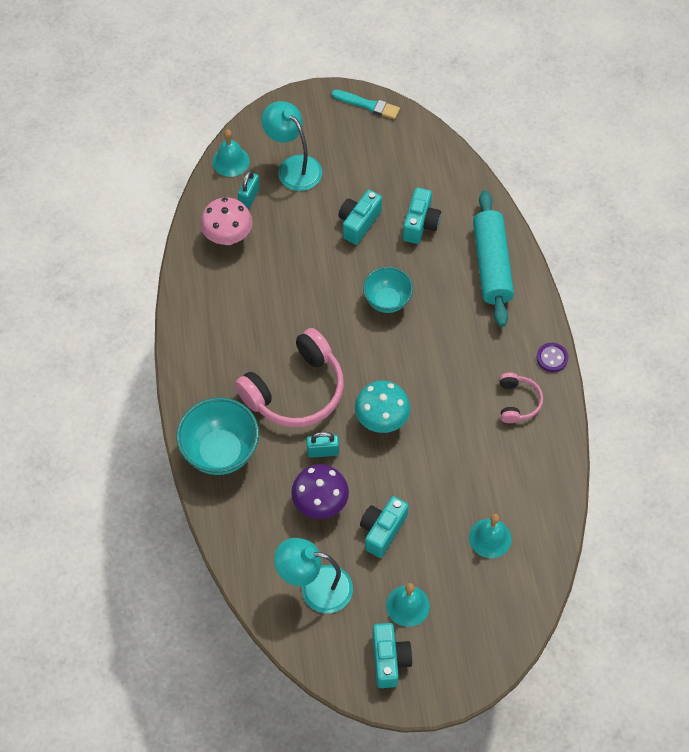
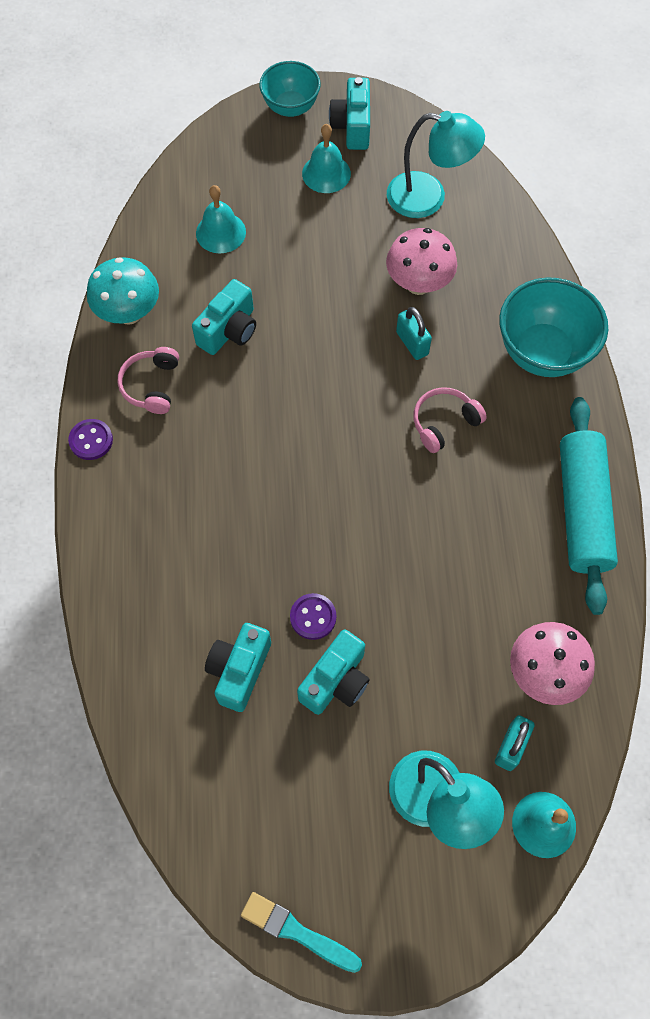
camera: 175 degrees left, 5 degrees up
(296, 391) = (444, 423): pink headphones -> pink headphones, size x0.50
(320, 503) = (418, 284): purple mushroom -> pink mushroom
(323, 451) = (412, 343): turquoise padlock -> turquoise padlock turned 60 degrees clockwise
(377, 257) = (313, 617): none -> purple button
(381, 420) = (333, 376): turquoise mushroom -> turquoise mushroom (129, 313)
(382, 530) = (346, 249): turquoise camera -> turquoise camera (229, 330)
(387, 301) = (306, 543): turquoise bowl -> turquoise bowl (290, 107)
(491, 265) = (143, 589): turquoise rolling pin -> turquoise rolling pin (582, 510)

